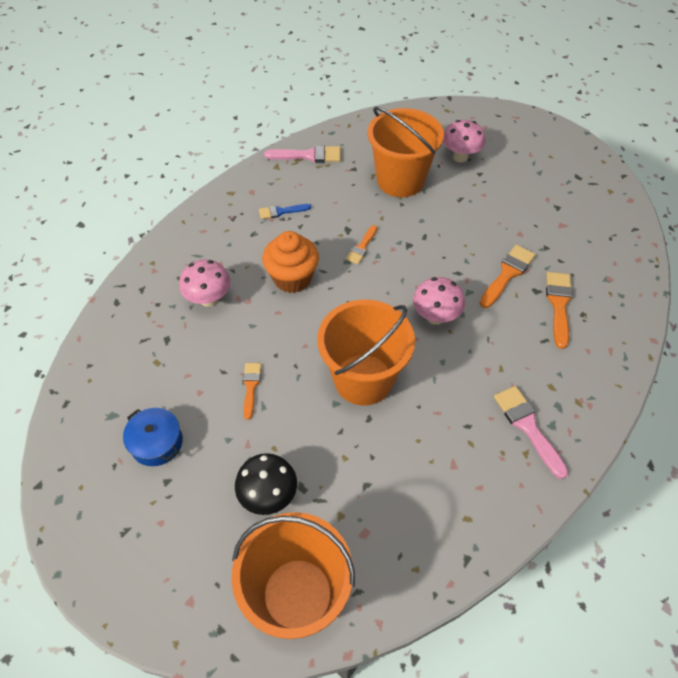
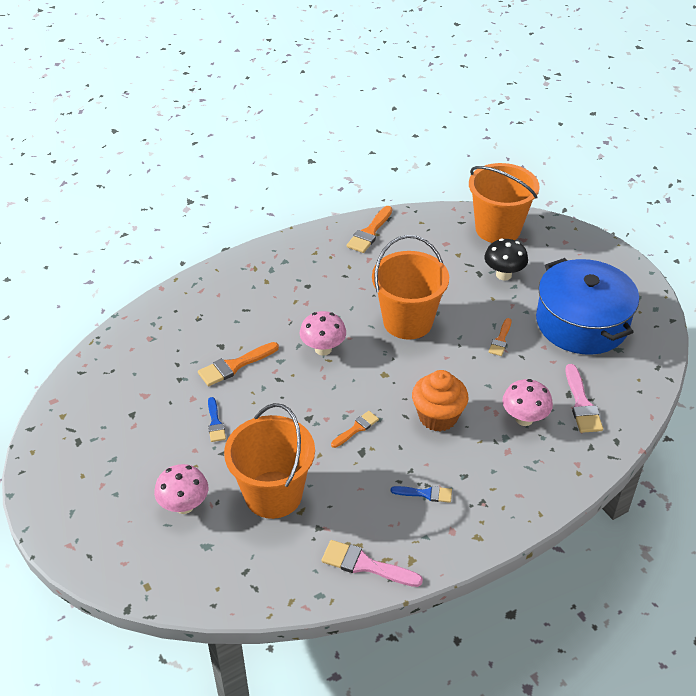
camera: 160 degrees left, 10 degrees down
(157, 443) = (581, 323): blue pot -> blue pot, size x2.25
(484, 219) = (215, 423): none -> blue brush
(527, 426) = (302, 265): pink brush -> pink brush (581, 404)
(559, 304) = (211, 330): orange brush -> orange brush (369, 232)

